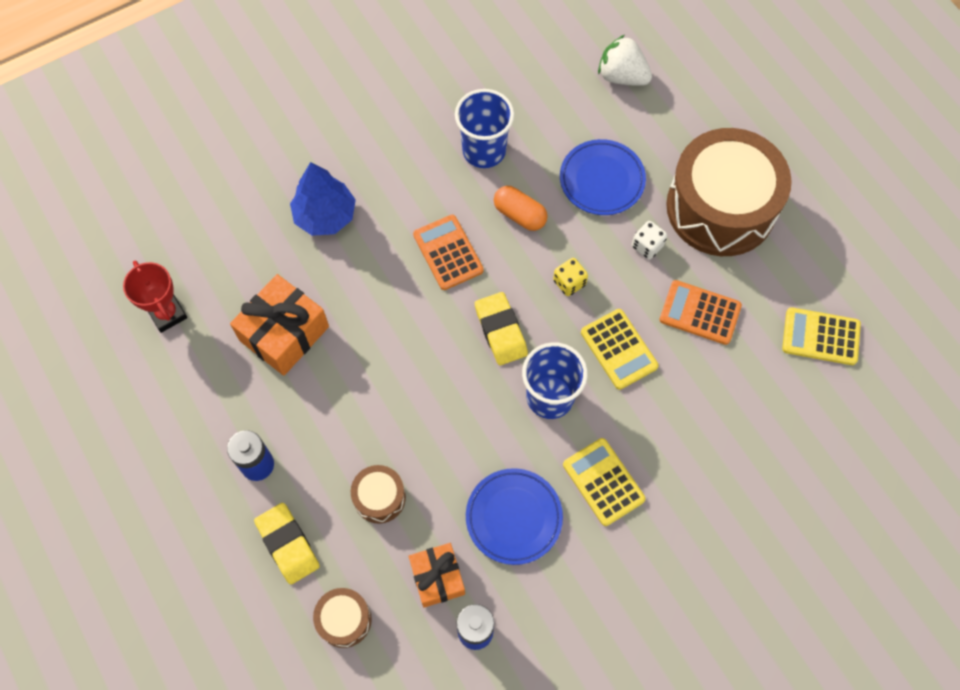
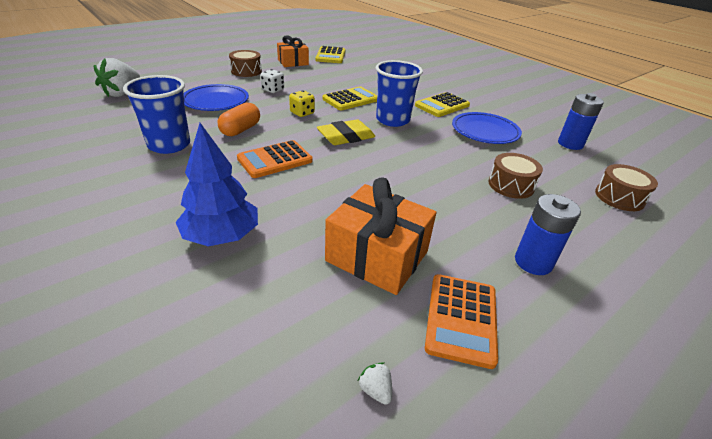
camera: 100 degrees left, 30 degrees down
(167, 314) = (375, 390): red trophy -> white strawberry
(288, 544) = (591, 233): yellow eraser -> none
(437, 577) = (549, 158): orange gift -> orange gift (293, 62)
(700, 313) = (320, 79): orange calculator -> orange calculator (461, 319)
(720, 207) = (246, 71): brown drum -> brown drum, size x0.43

